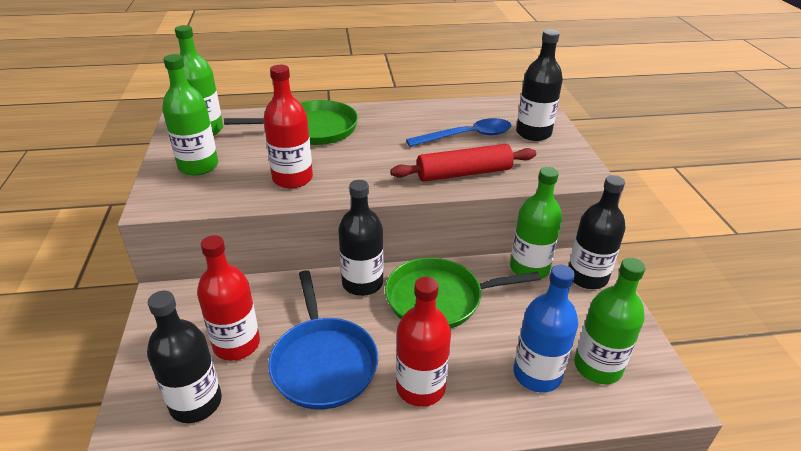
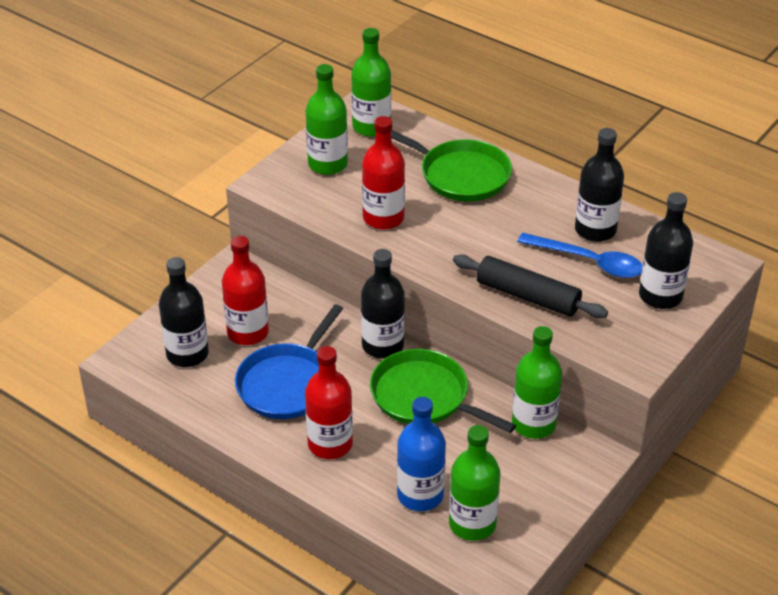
camera: 45 degrees right, 5 degrees up
(464, 173) = (528, 296): red rolling pin -> black rolling pin
(587, 277) = (573, 464): black bottle -> black bottle (595, 230)

